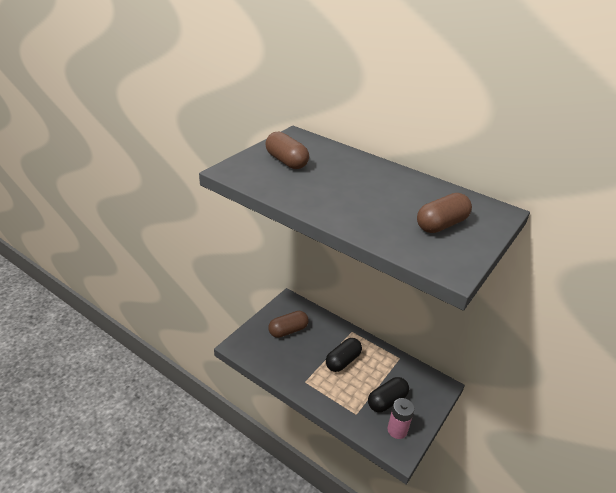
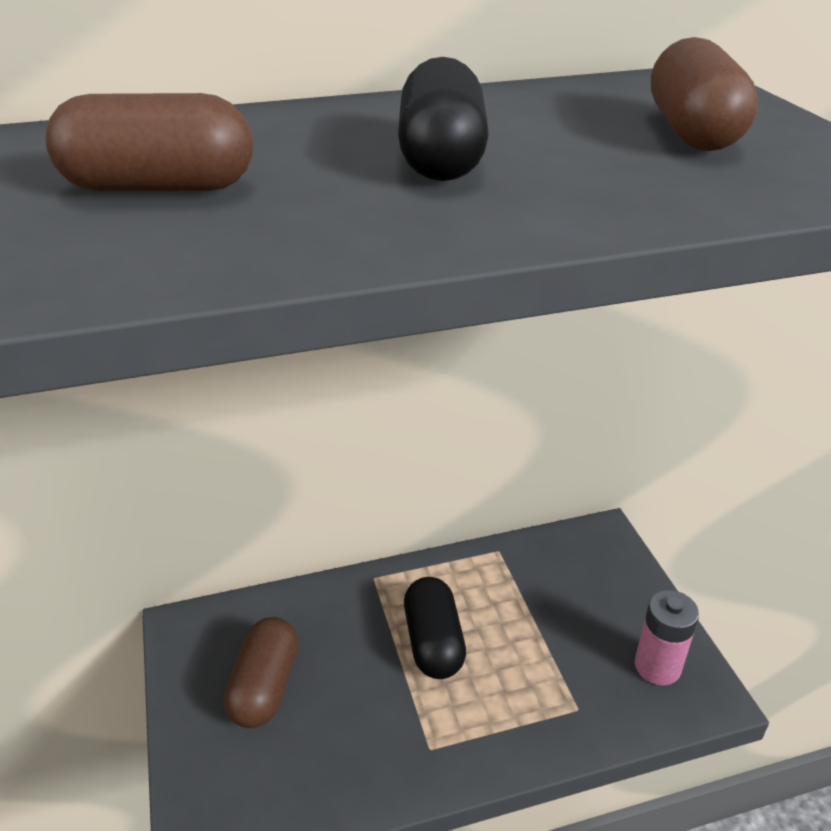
camera: 50 degrees left, 0 degrees up
(387, 401) = (581, 636): black capsule -> black capsule (441, 159)

